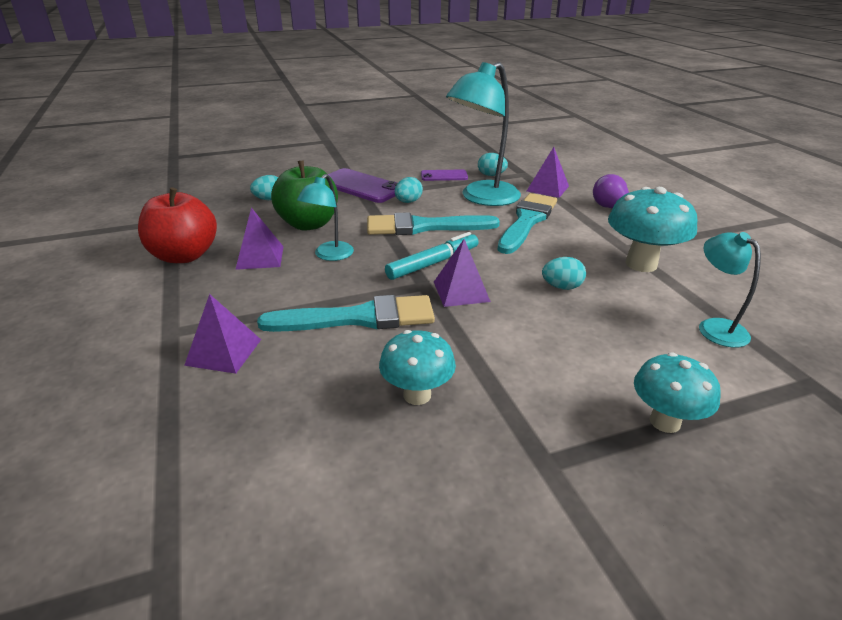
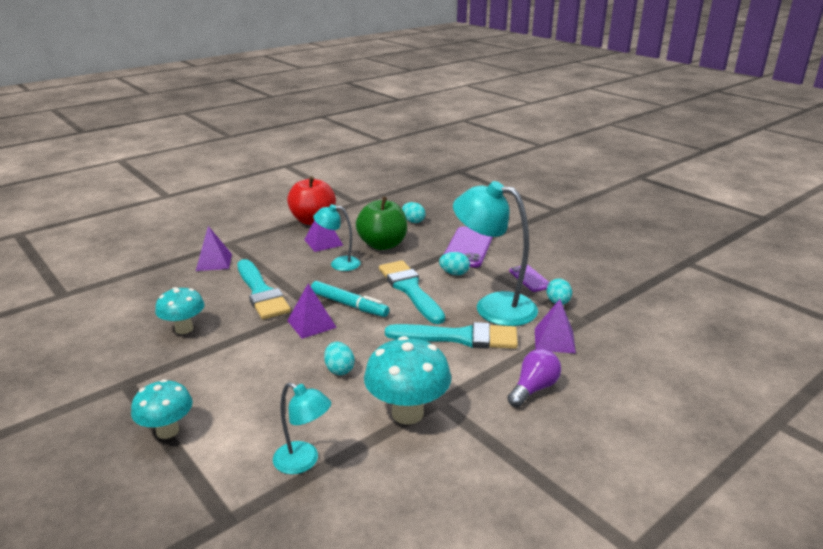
camera: 70 degrees right, 5 degrees down
(715, 327) = (303, 462): turquoise lamp -> turquoise lamp turned 75 degrees clockwise

